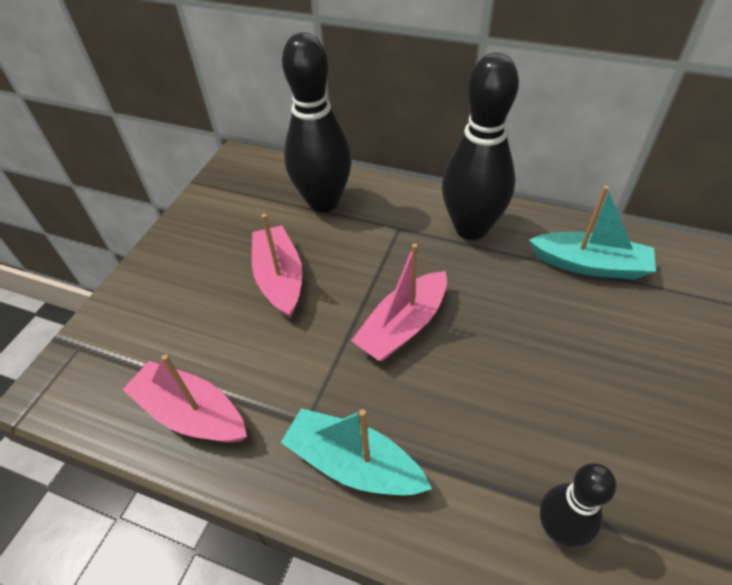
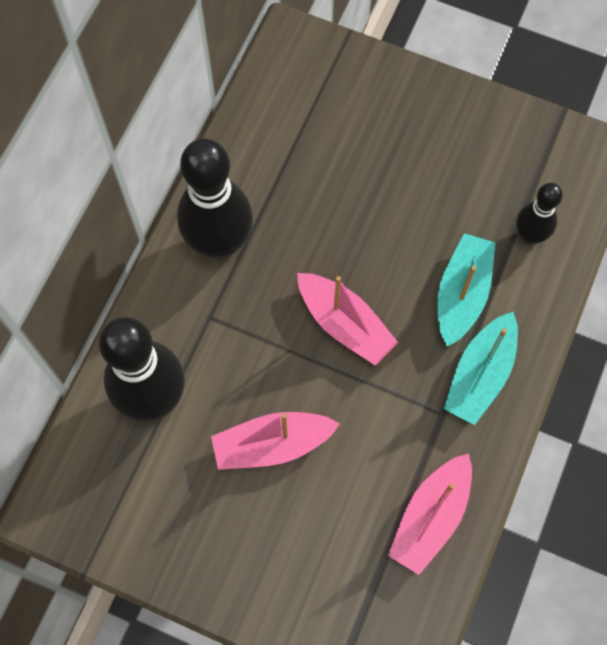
camera: 90 degrees left, 20 degrees up
(590, 265) = (283, 146): turquoise boat -> turquoise boat (461, 294)

